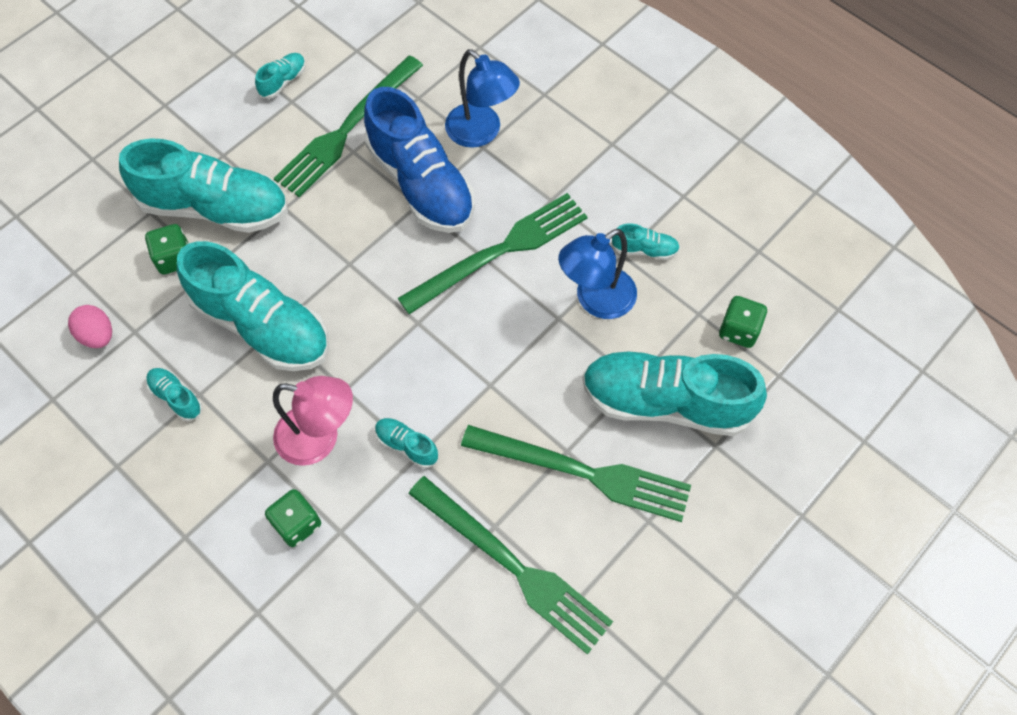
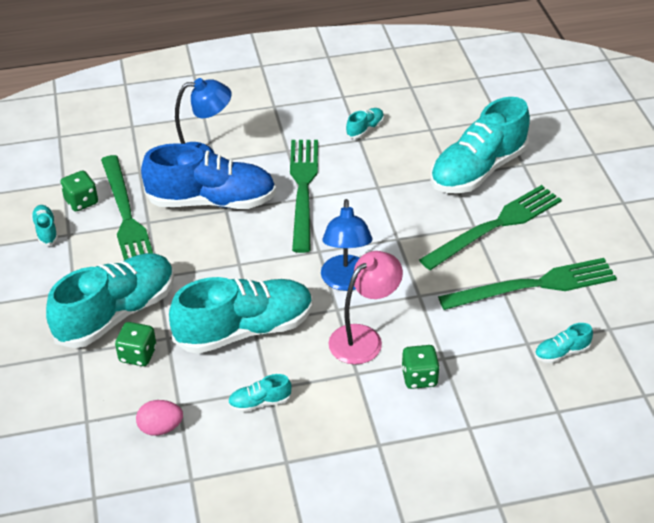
camera: 55 degrees left, 20 degrees down
(407, 446) = (407, 297): turquoise shoe -> turquoise shoe (561, 353)
(595, 300) = (380, 165): blue lamp -> blue lamp (346, 281)
(739, 330) = (456, 119): green dice -> green dice (81, 202)

